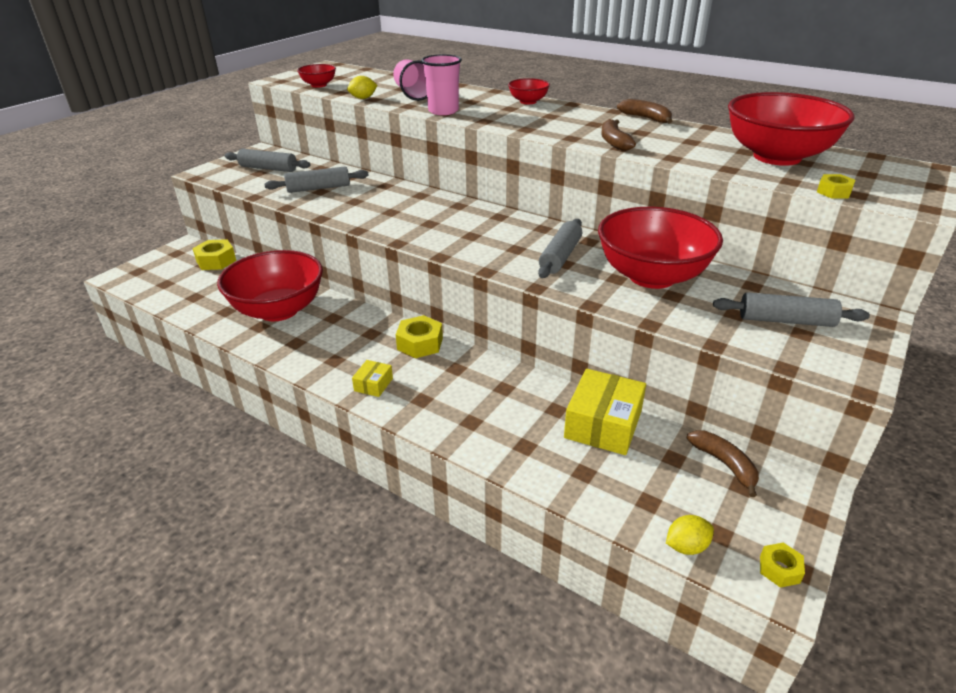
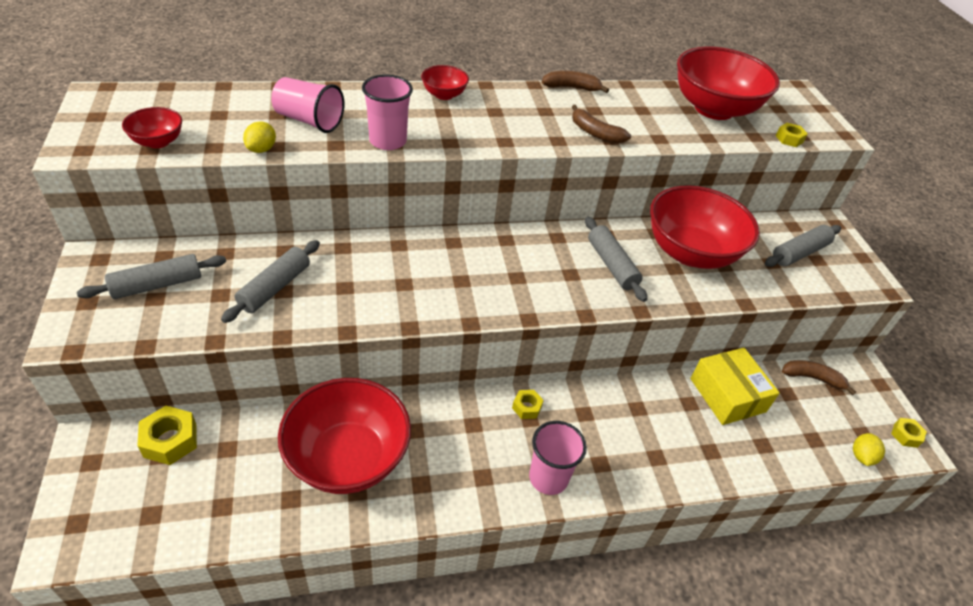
camera: 50 degrees left, 10 degrees up
(373, 384) = (548, 477): yellow box -> pink cup
(420, 343) = (526, 407): yellow nut -> yellow nut, size x0.60

